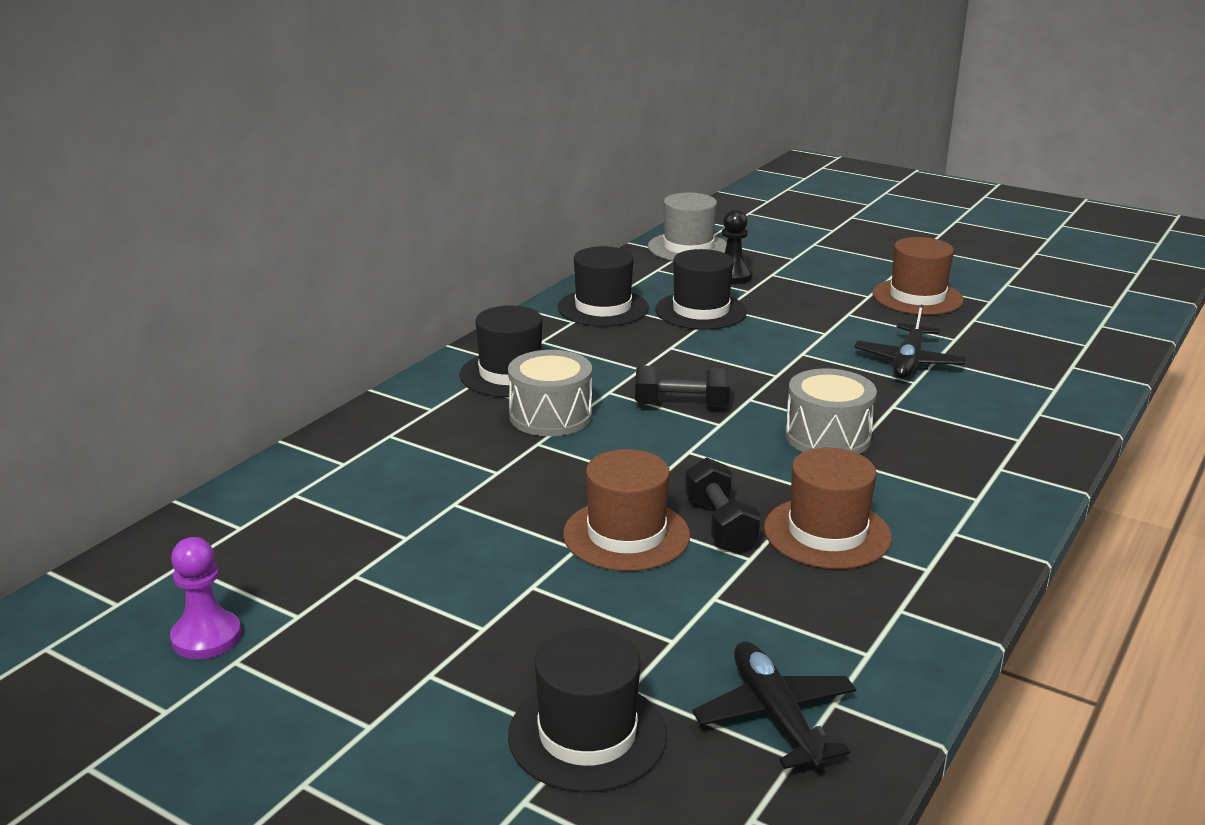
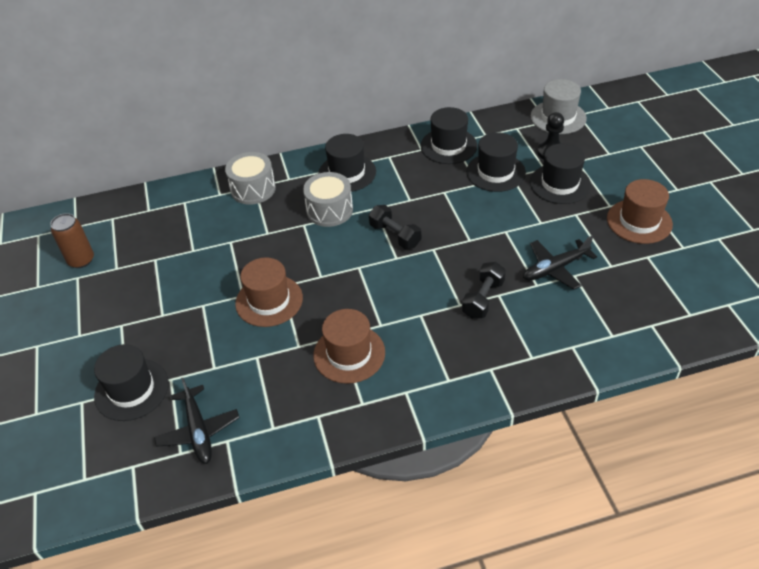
camera: 45 degrees right, 20 degrees up
(206, 637) = (81, 260): purple pawn -> brown can
(720, 524) = (312, 319): black dumbbell -> black dumbbell (483, 299)
(775, 717) = (198, 430): black plane -> black plane turned 135 degrees clockwise
(788, 297) = (560, 184): none -> black hat
(827, 437) = (434, 296): grey drum -> grey drum (253, 189)

